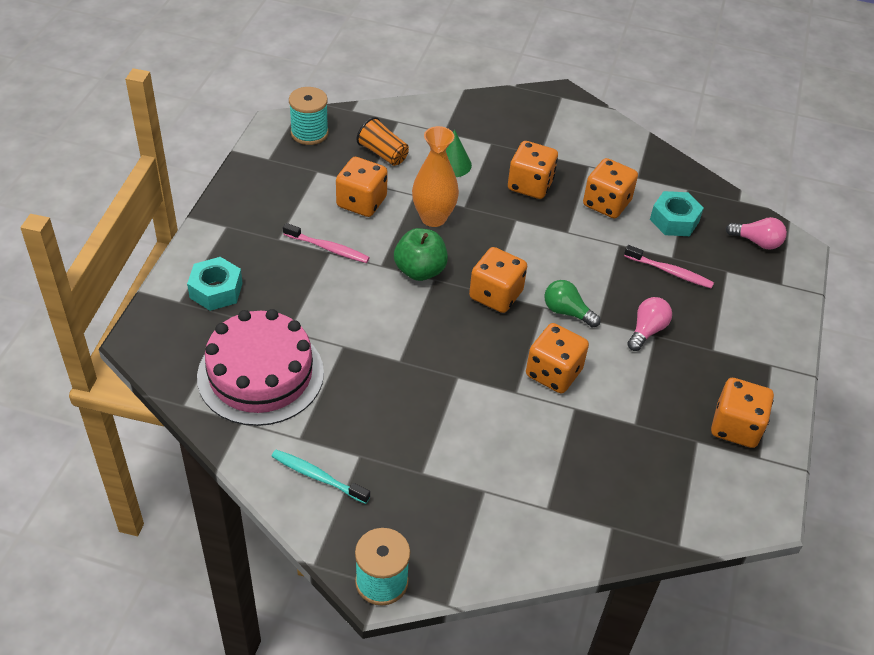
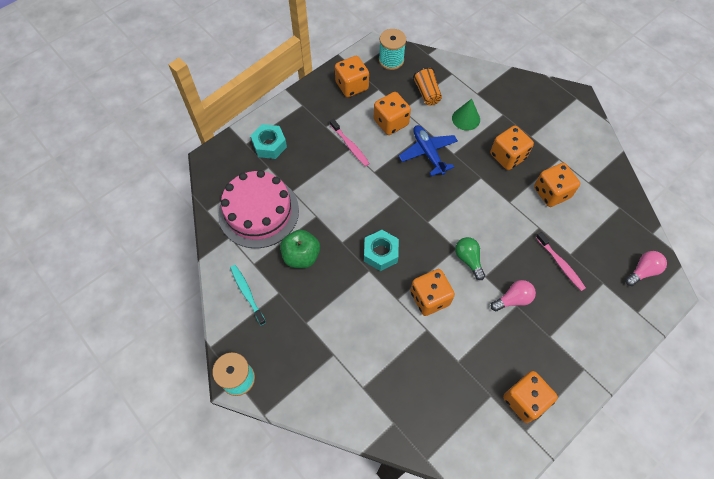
camera: 35 degrees right, 15 degrees up
(420, 271) = (394, 186): green apple -> green apple (301, 256)
(433, 218) = (428, 153): orange vase -> blue plane
(496, 295) = (430, 225): orange dice -> orange dice (352, 86)
(674, 220) = (591, 227): turquoise nut -> turquoise nut (380, 253)
(757, 242) = (642, 271): pink light bulb -> pink light bulb turned 90 degrees counterclockwise

